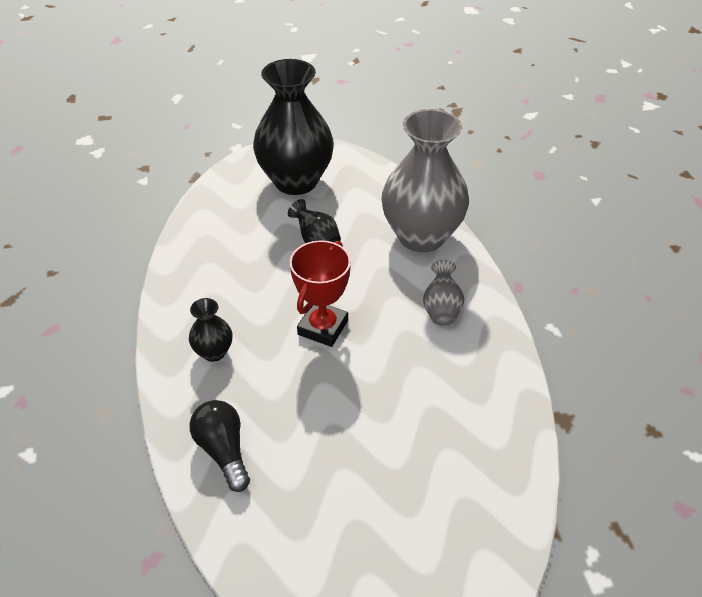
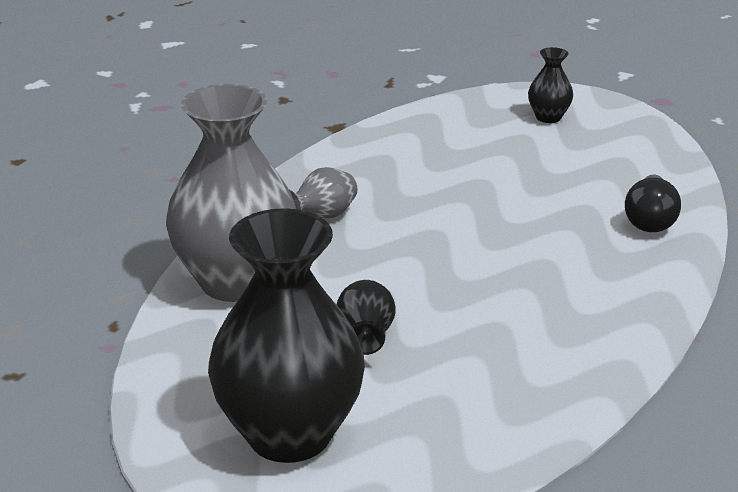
camera: 140 degrees left, 15 degrees down
(214, 352) = (603, 288): black vase -> black vase (548, 117)
(323, 327) = (462, 256): red trophy -> none

